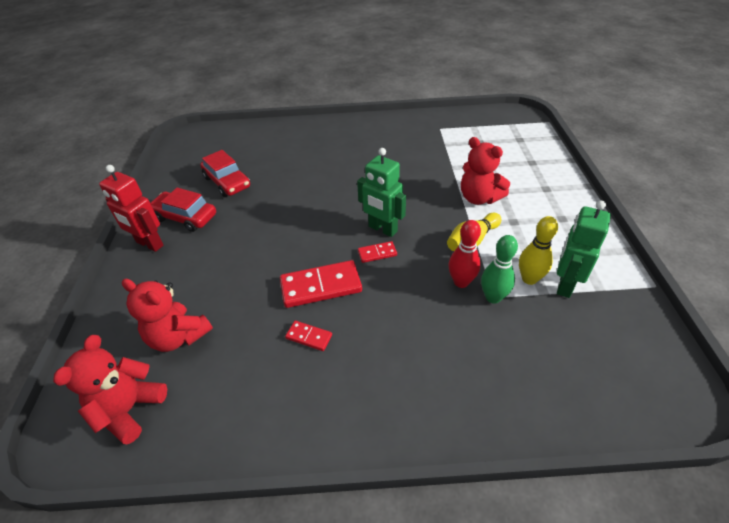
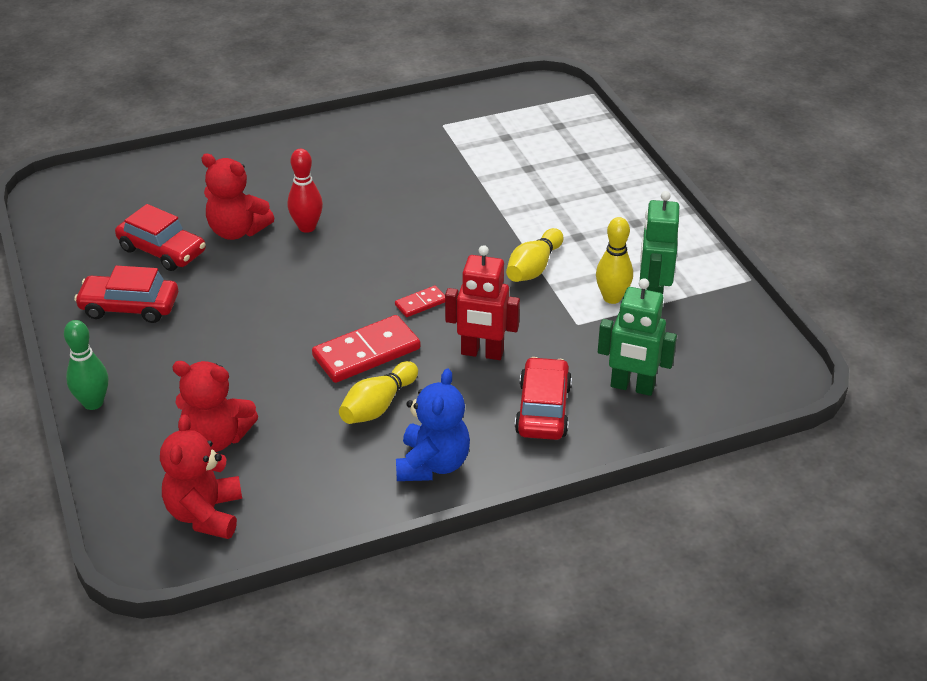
camera: 20 degrees left, 5 degrees down
(149, 244) = (101, 349): red robot -> red robot (482, 353)
(309, 337) = (378, 406): red domino -> yellow bowling pin
(328, 409) = (432, 464): none -> blue teddy bear
(382, 229) = (415, 274): green robot -> green robot (632, 387)
(442, 375) = (543, 409): none -> red car
(461, 282) = (535, 316): red bowling pin -> red bowling pin (307, 227)
(479, 198) = (527, 214): red teddy bear -> red teddy bear (237, 231)
(493, 297) = (576, 325): green bowling pin -> green bowling pin (93, 403)

